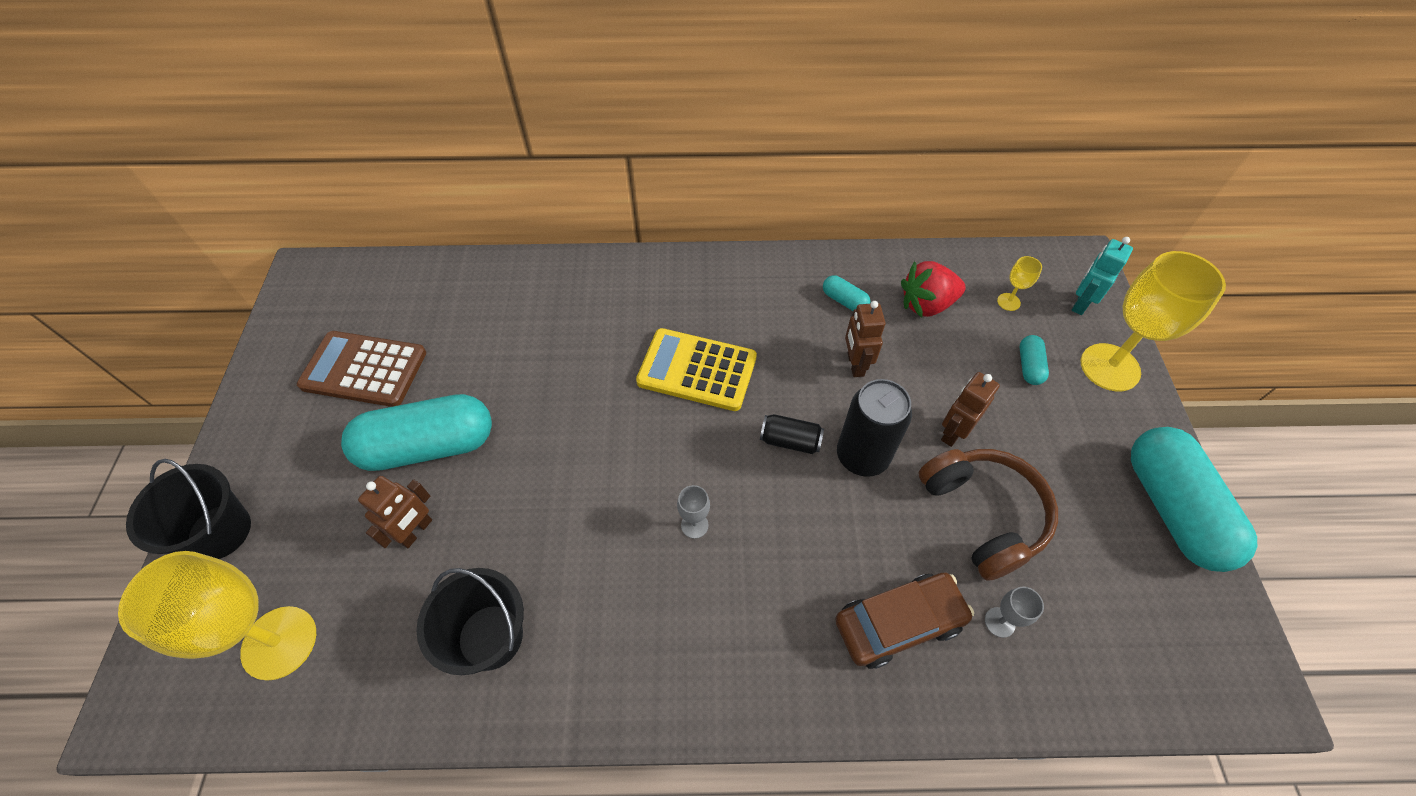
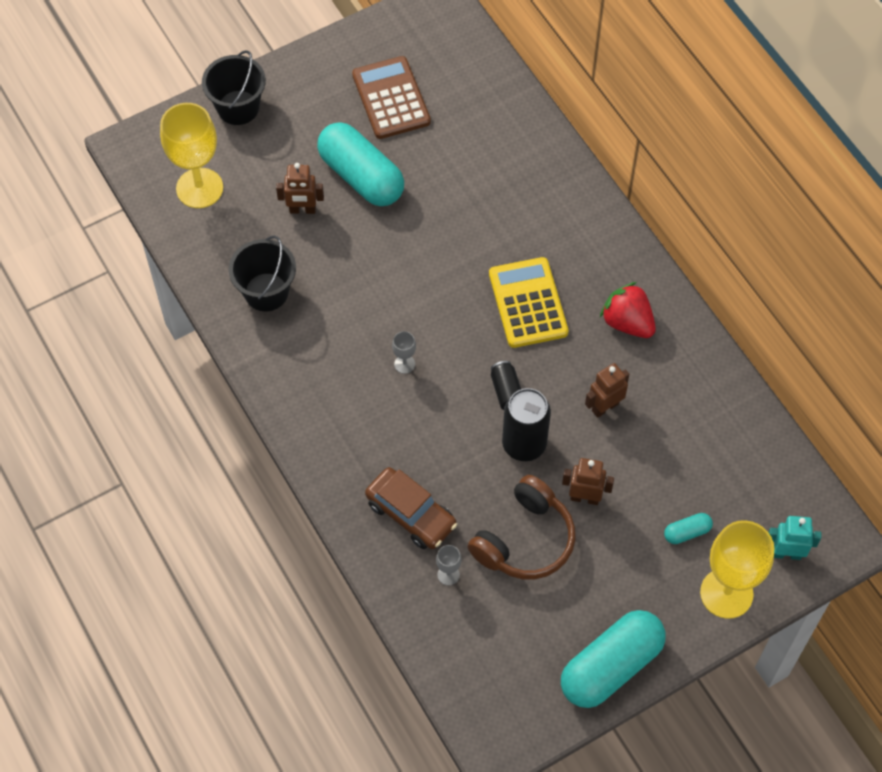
camera: 60 degrees right, 5 degrees up
(844, 301) = (665, 373): turquoise capsule -> none
(926, 304) = (703, 435): red strawberry -> red strawberry (627, 322)
(1008, 302) = (749, 497): yellow goblet -> none

